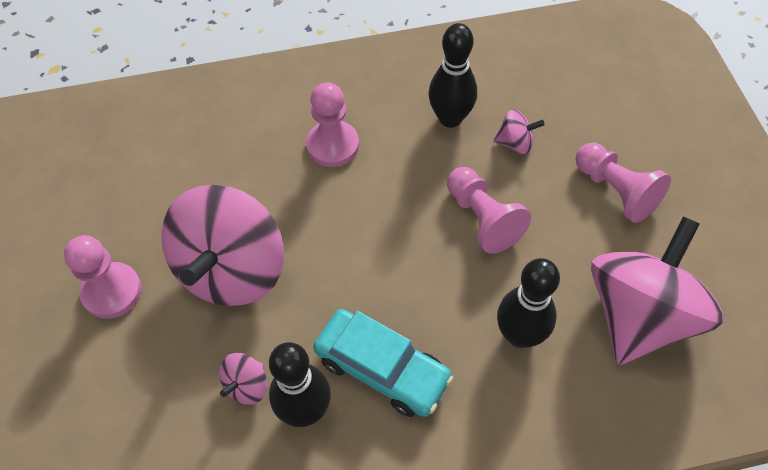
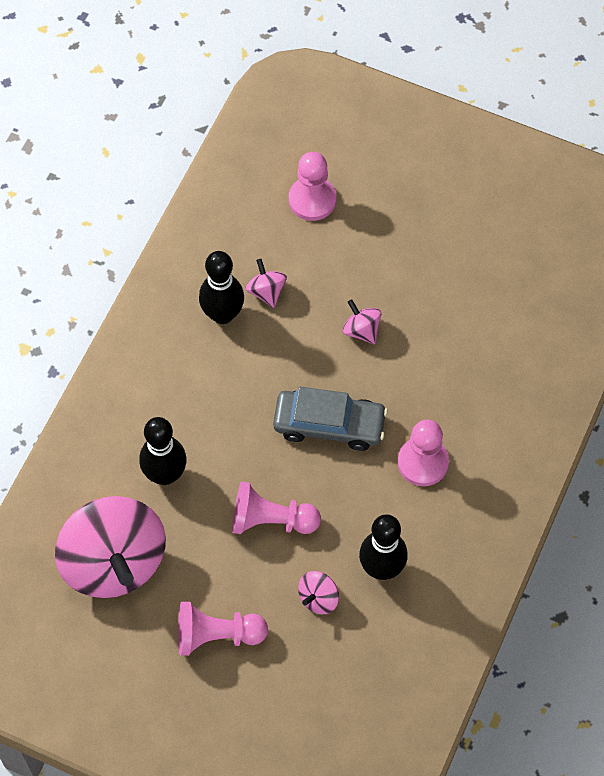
camera: 125 degrees right, 5 degrees up
(112, 291) = (403, 249): pink pawn -> pink pawn (312, 200)
(233, 270) = (361, 330): pink spinning top -> pink spinning top, size x0.41
(353, 233) = (329, 425): none -> grey car
(382, 369) = (212, 375): turquoise car -> none

